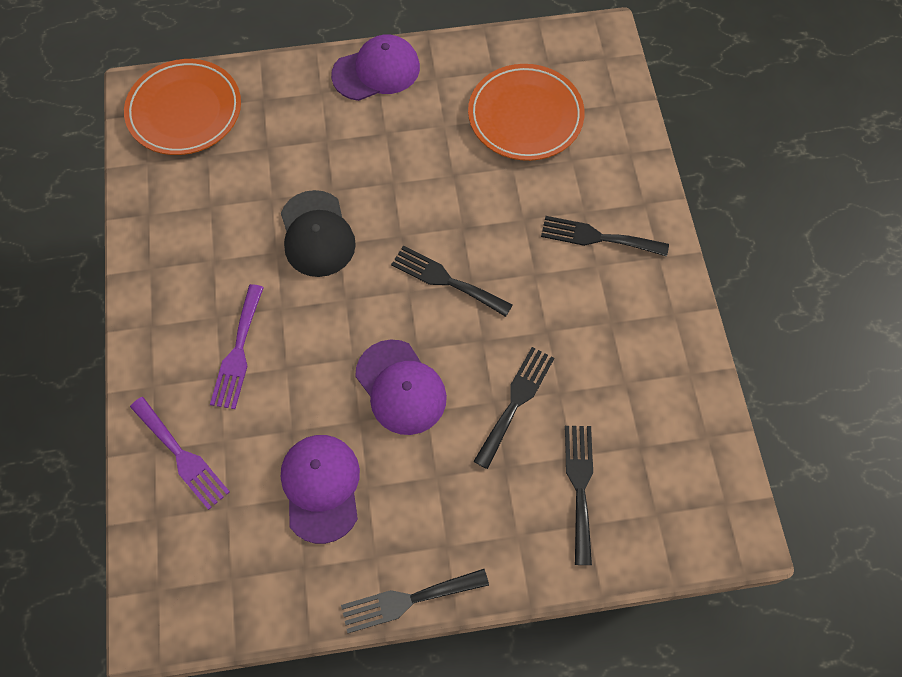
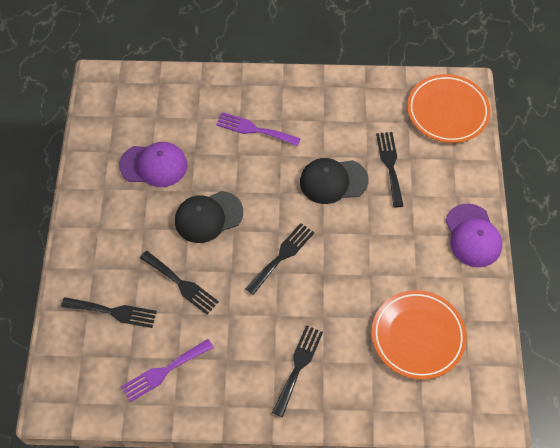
camera: 100 degrees right, 5 degrees down
(181, 456) = (193, 97): purple fork -> purple fork (164, 371)
(400, 387) = (208, 217): purple cap -> black cap
(408, 600) = (73, 202): black fork -> black fork (390, 165)

